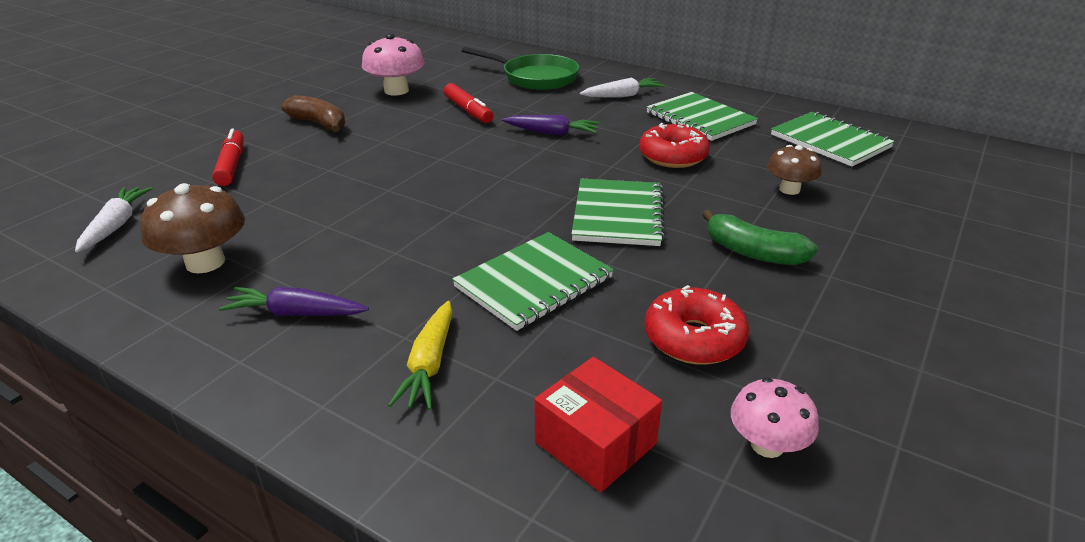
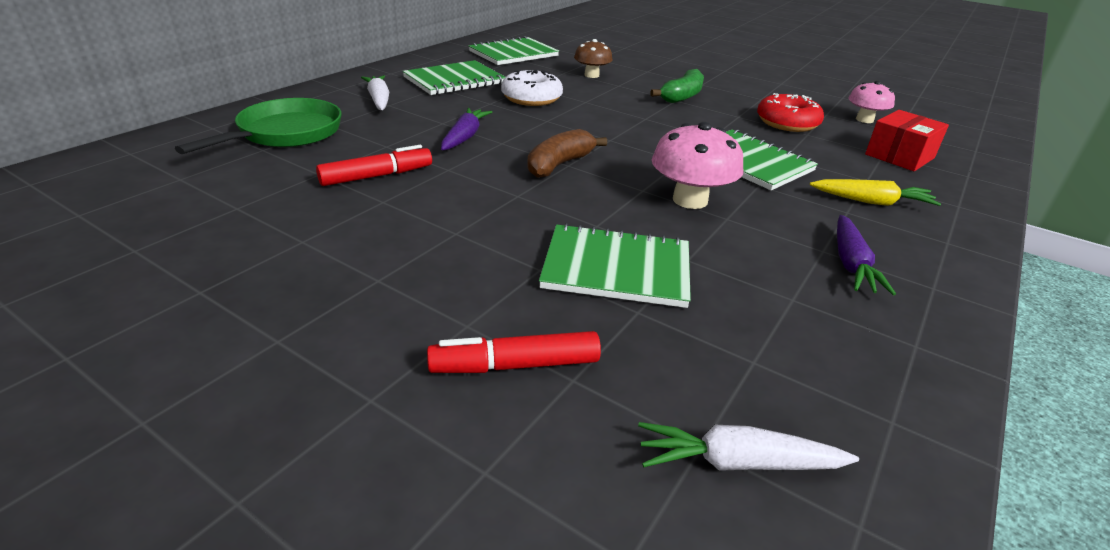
camera: 90 degrees left, 0 degrees up
(205, 262) = (797, 339): brown mushroom -> none
(319, 124) = (366, 290): brown banana -> brown banana (559, 164)
(396, 91) = (257, 226): pink mushroom -> pink mushroom (690, 200)
(618, 215) = (637, 126): green notebook -> green notebook (616, 268)
(673, 156) = (531, 98): red donut -> white donut

